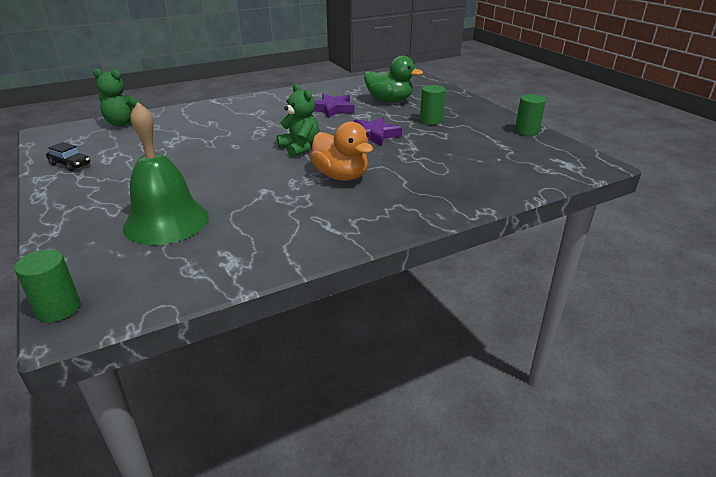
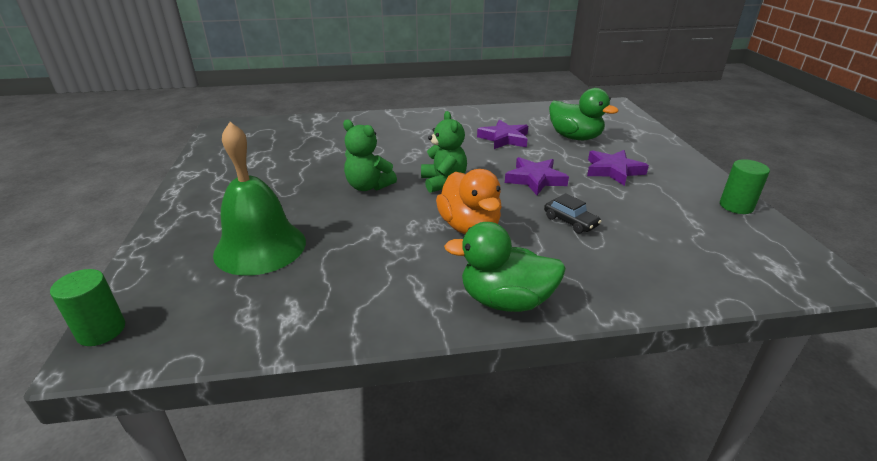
camera: 20 degrees right, 0 degrees up
(70, 164) = (219, 163): black car -> black car (570, 221)
(123, 123) = (291, 125): green teddy bear -> green teddy bear (368, 186)
(396, 218) = (505, 300): none -> green duck
(431, 120) = (613, 170): green cylinder -> purple star

